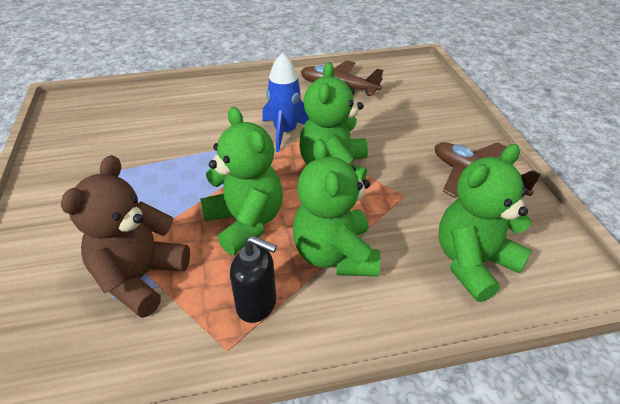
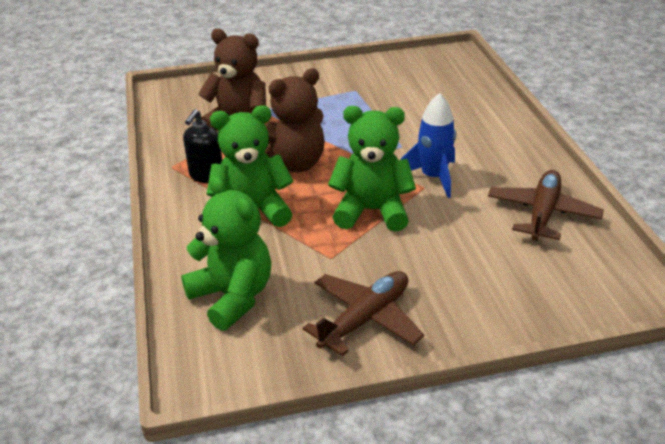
camera: 90 degrees right, 5 degrees down
(245, 222) = (294, 163): green teddy bear -> brown teddy bear

